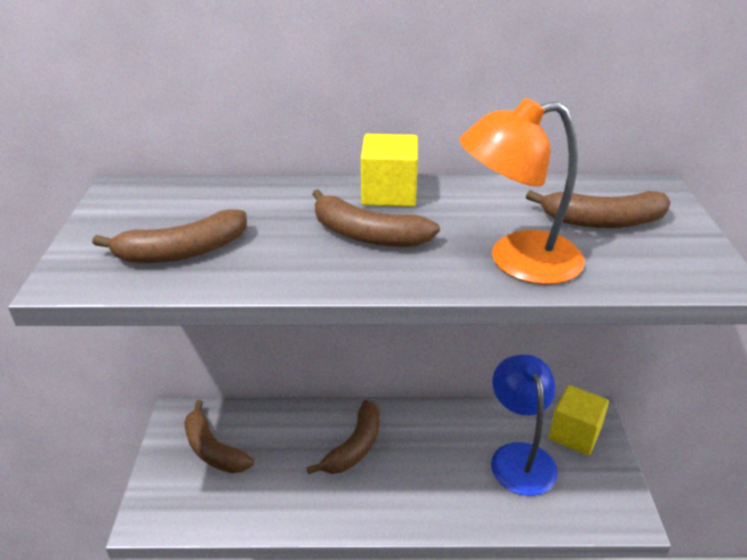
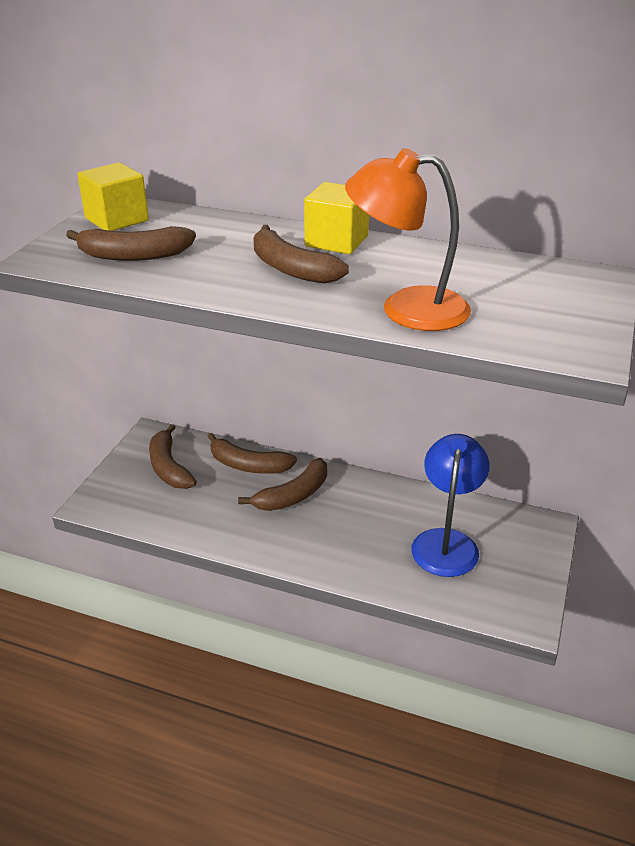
camera: 20 degrees right, 0 degrees up
(574, 434) = (515, 537): yellow cube -> yellow cube (116, 219)
(602, 221) = (518, 293): brown banana -> brown banana (248, 465)

